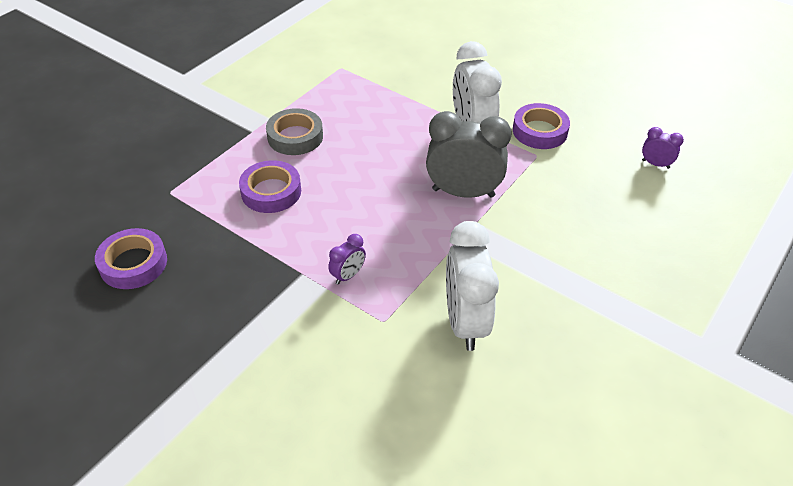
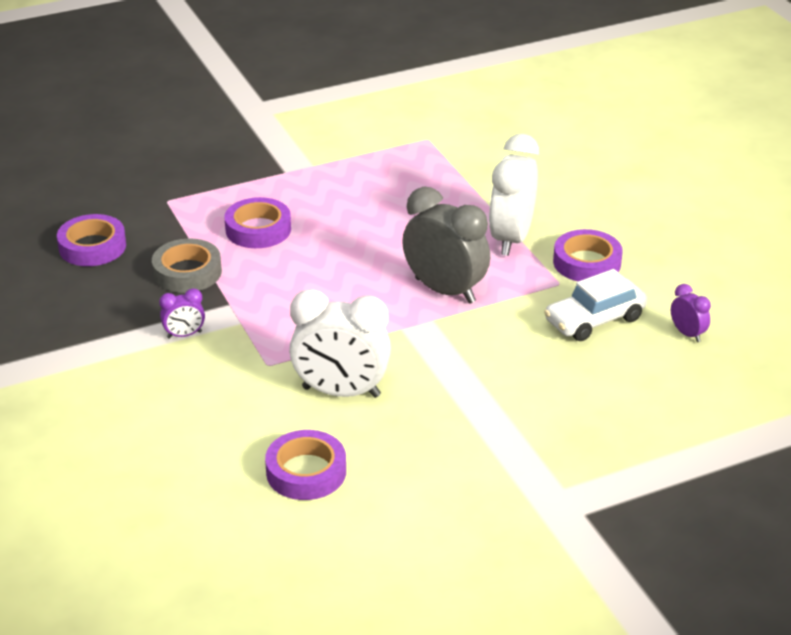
camera: 30 degrees right, 10 degrees down
(295, 137) = (322, 189): grey tape -> grey tape (187, 272)
(348, 275) = (268, 319): purple clock -> purple clock (184, 335)
(465, 322) = (341, 392): white clock -> white clock turned 105 degrees counterclockwise
(504, 418) = (306, 472): none -> purple tape
(587, 176) = (594, 320): none -> white car

